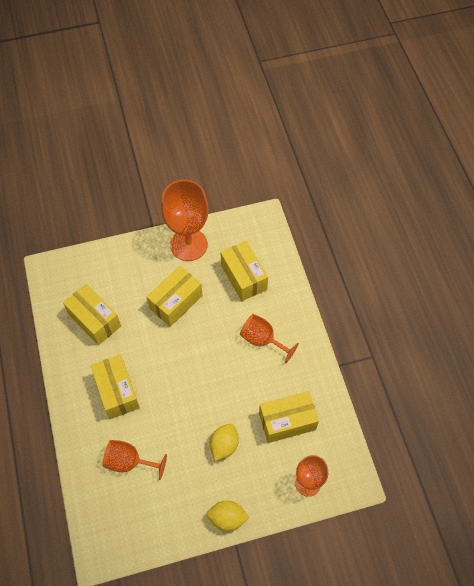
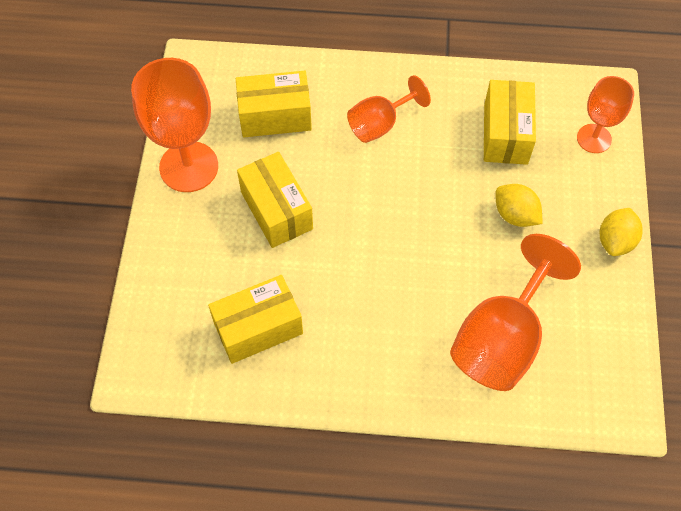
camera: 70 degrees left, 0 degrees up
(117, 391) = (389, 327): yellow box -> none
(129, 461) = (502, 339): orange goblet -> orange goblet, size x1.68

